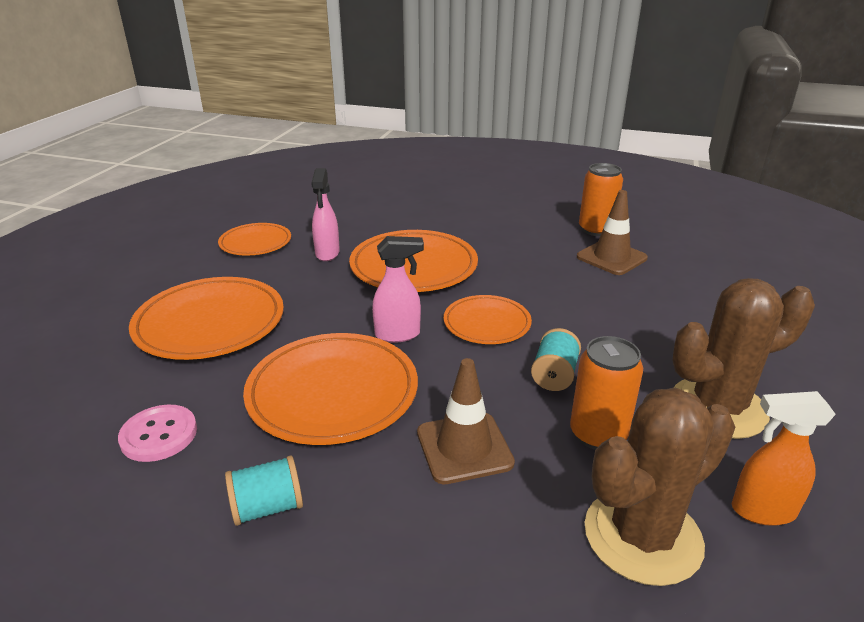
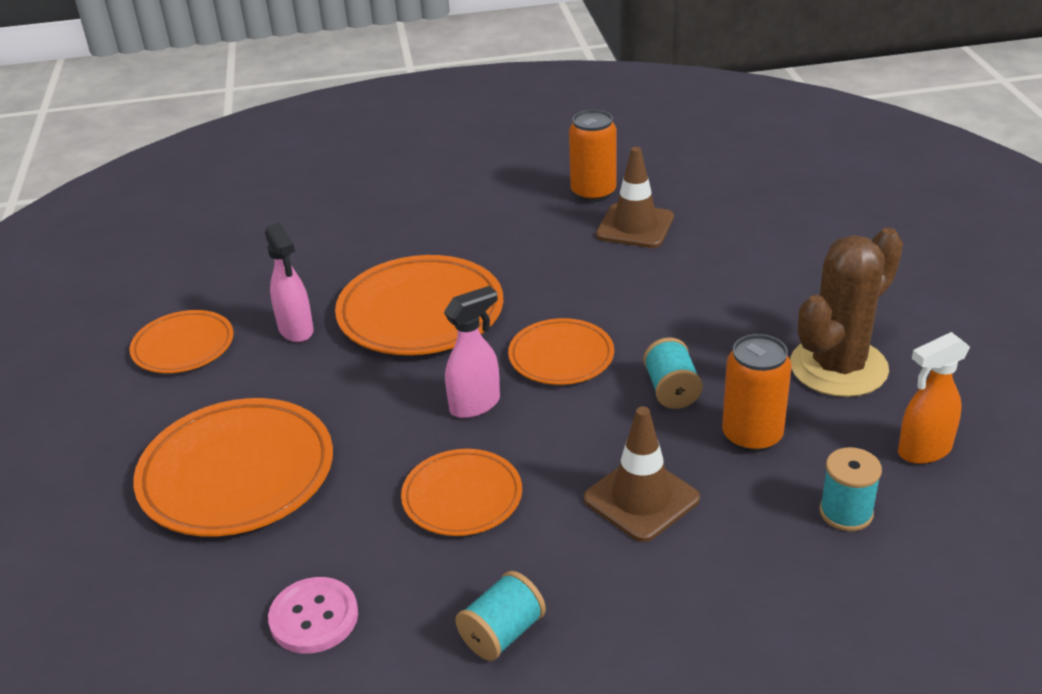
camera: 25 degrees left, 5 degrees up
(333, 392) = (462, 497): orange plate -> orange plate, size x0.60
(642, 536) = (846, 512): brown cactus -> turquoise spool

